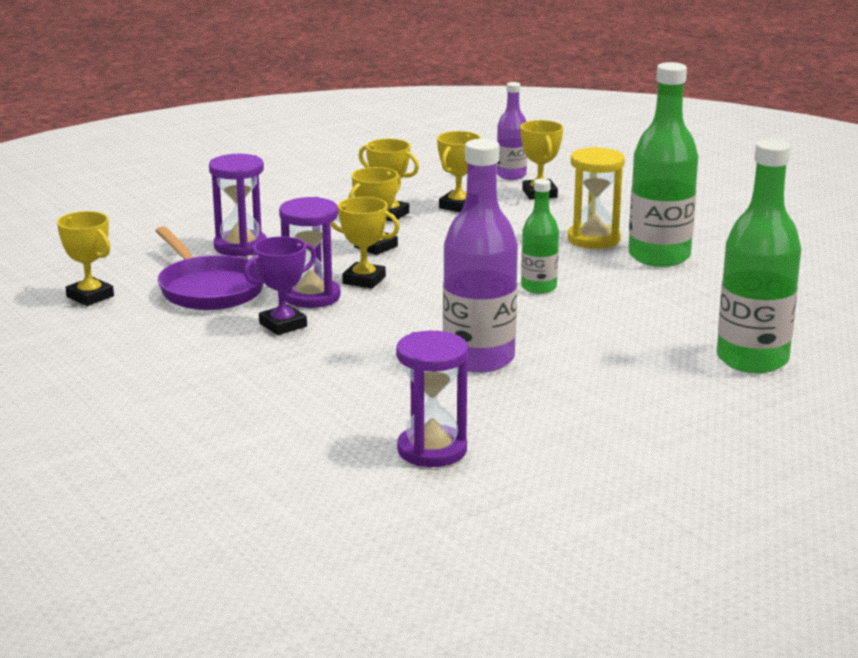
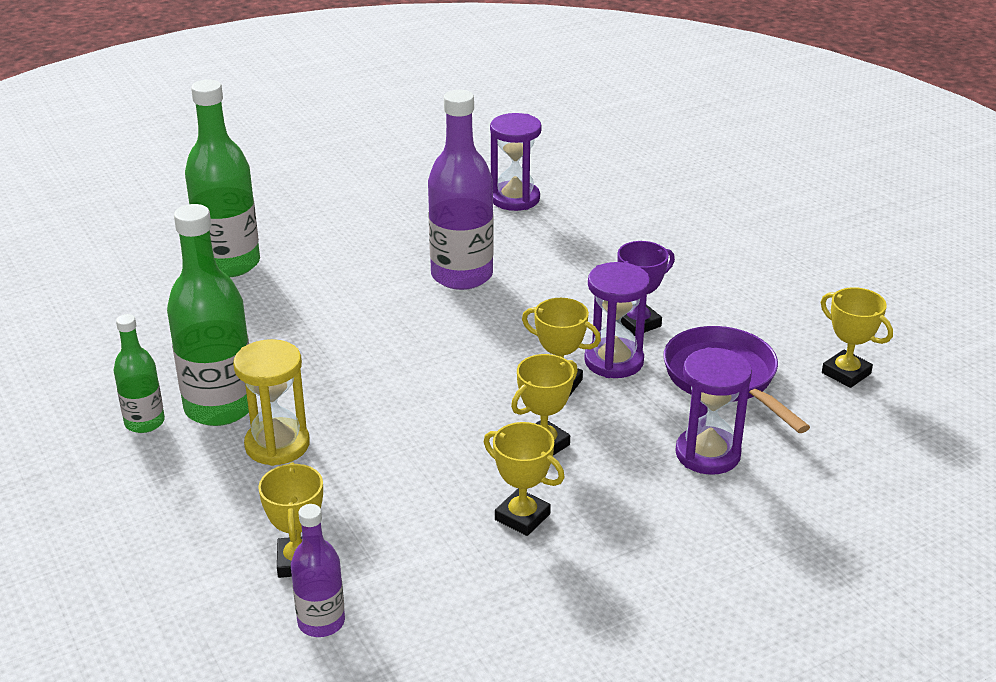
camera: 175 degrees left, 10 degrees up
(458, 206) = (424, 533): yellow trophy -> none
(538, 287) = (376, 363): green bottle -> green bottle (144, 422)

